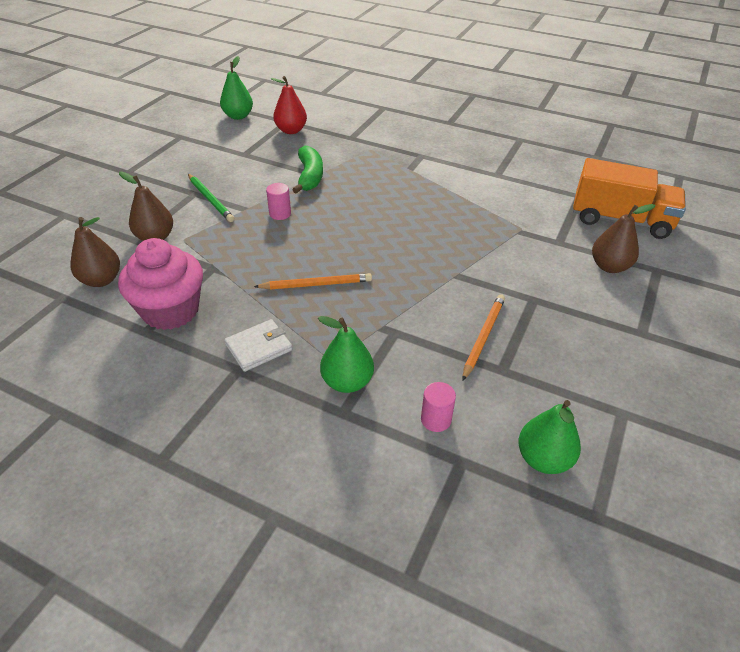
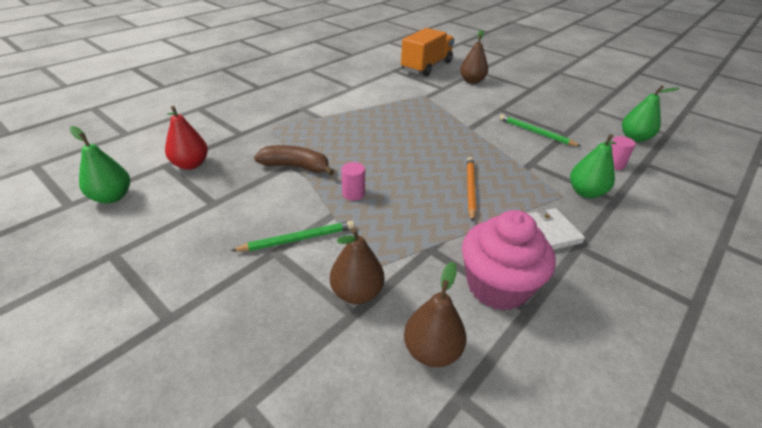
camera: 75 degrees left, 5 degrees down
(310, 176) = (296, 167): green banana -> brown banana
(483, 337) = (536, 133): orange pencil -> green pencil

